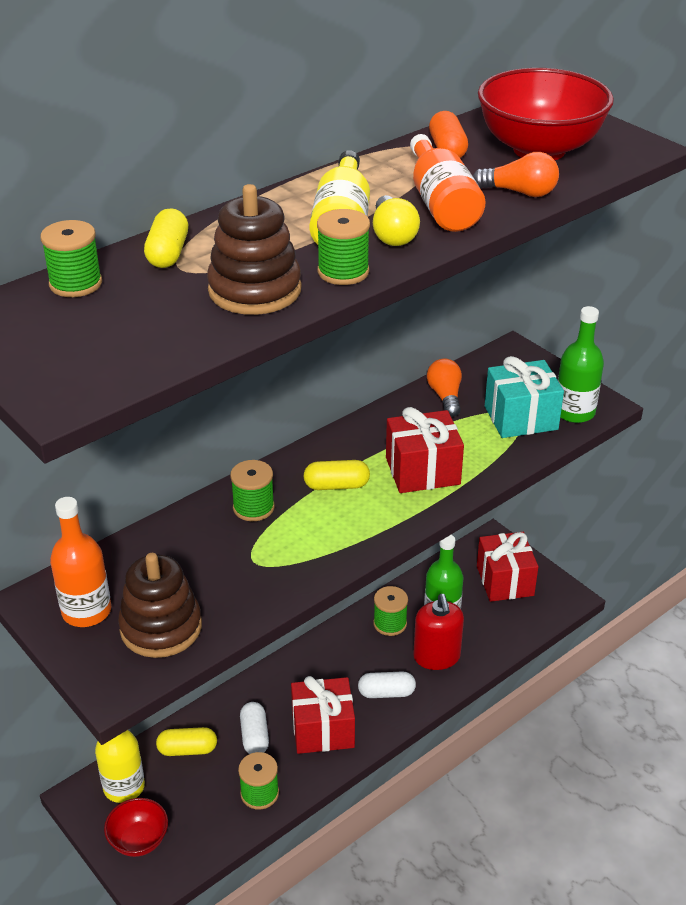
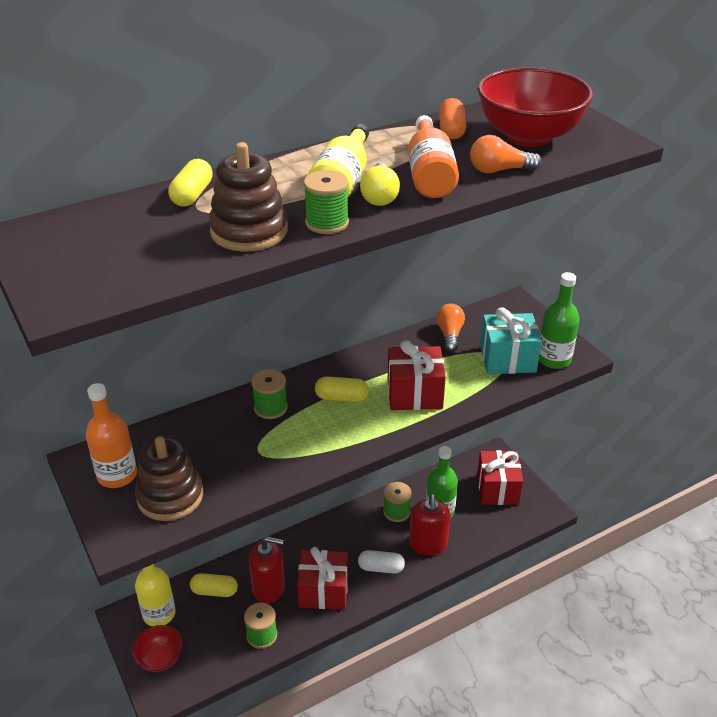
camera: 10 degrees right, 0 degrees up
(76, 284) = (110, 213): green spool -> none
(254, 736) = (269, 588): white capsule -> red soap dispenser
(519, 192) = (499, 170): orange light bulb -> orange light bulb turned 150 degrees clockwise

